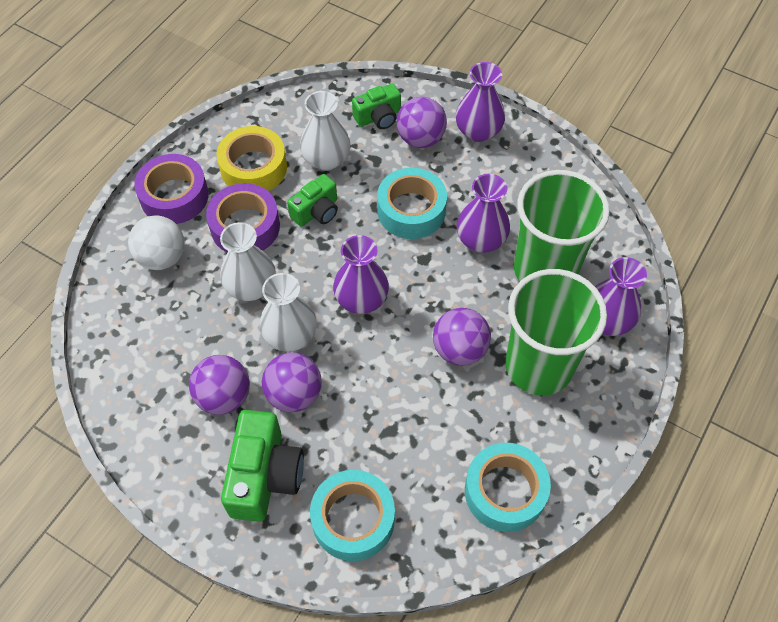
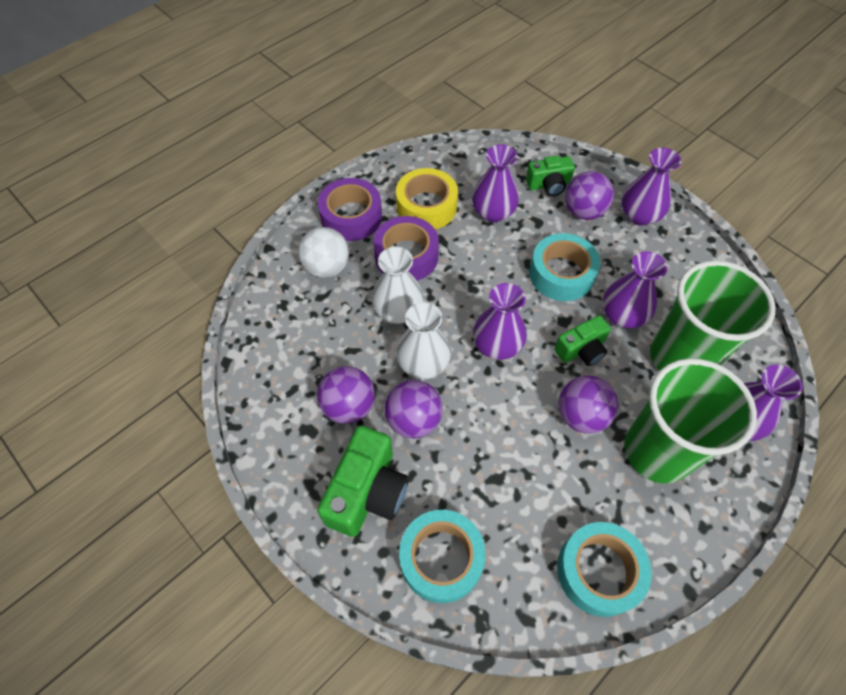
camera: 15 degrees right, 0 degrees up
(316, 211) = (474, 256): green camera -> green camera (581, 350)
(326, 159) = (493, 212): white vase -> purple vase

